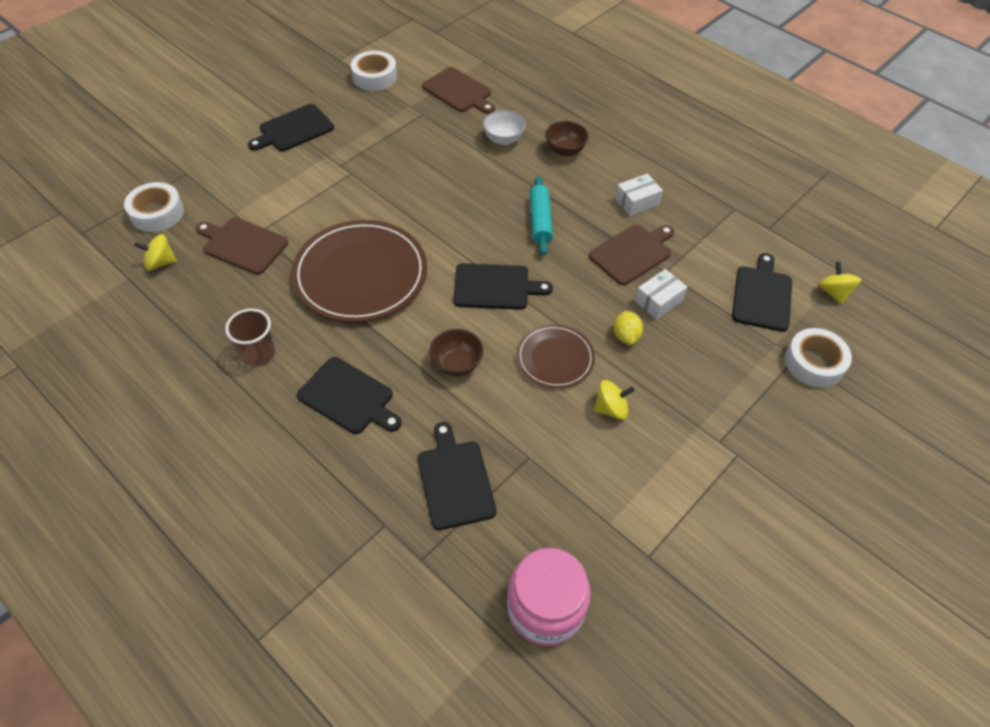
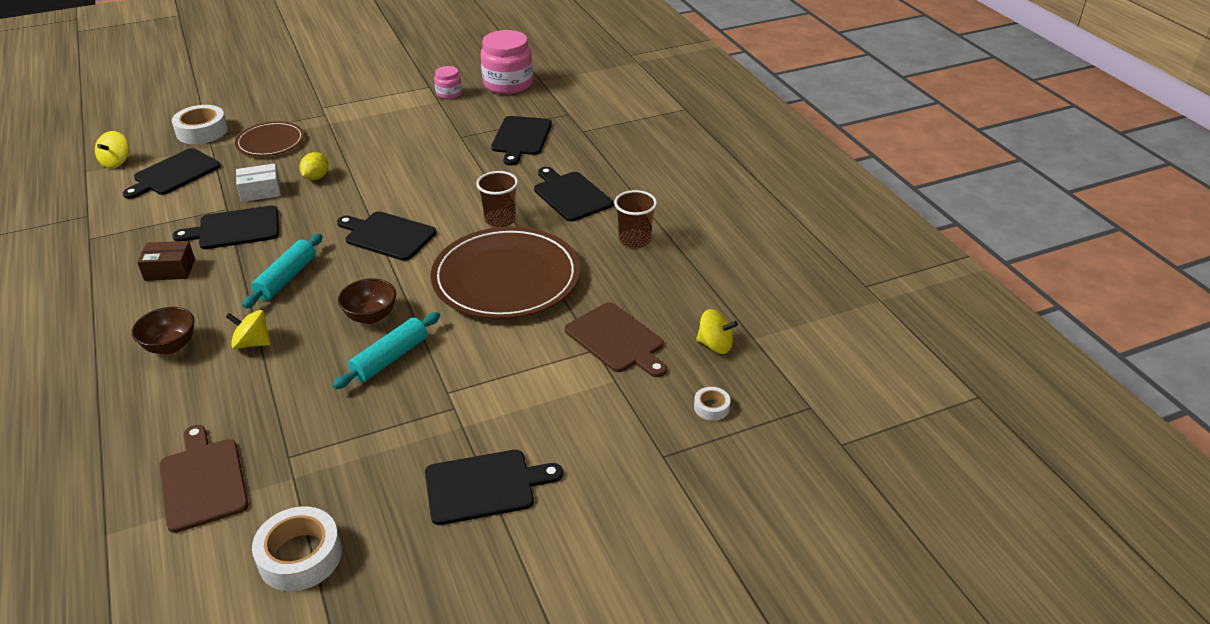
camera: 155 degrees left, 15 degrees down
(157, 213) = (711, 407): white tape -> white tape, size x0.50
(403, 338) = (500, 220): none -> brown cup
(407, 184) = (390, 358): none -> turquoise rolling pin
(457, 364) = (469, 193): brown bowl -> brown bowl (371, 316)
(503, 139) = (224, 383): white bowl -> none
(555, 358) = (387, 178): brown plate -> brown plate (270, 142)
(609, 548) = (449, 94): none -> pink jar
(611, 409) = (377, 144): yellow spinning top -> yellow spinning top (252, 343)
(632, 253) = (235, 229): brown cutting board -> black cutting board
(637, 202) = (170, 270): white box -> brown box

